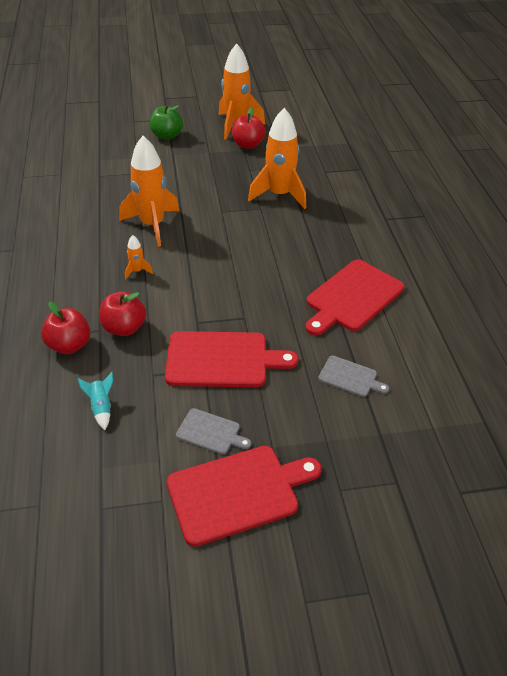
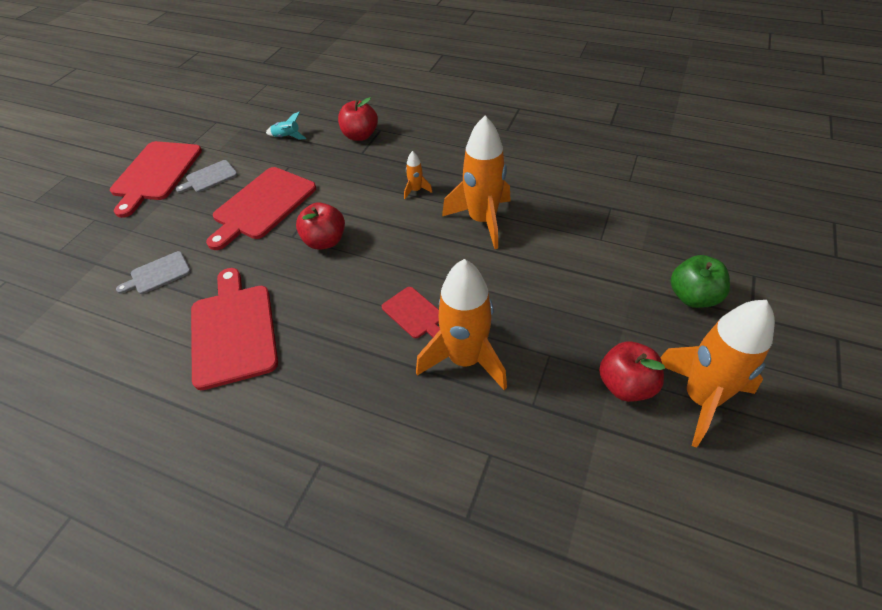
camera: 125 degrees right, 5 degrees up
(124, 328) = (351, 165): red apple -> red apple (325, 241)
(264, 224) = (414, 314): none -> red cutting board

